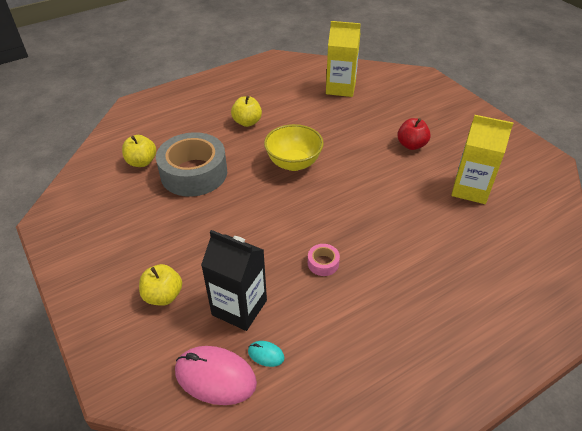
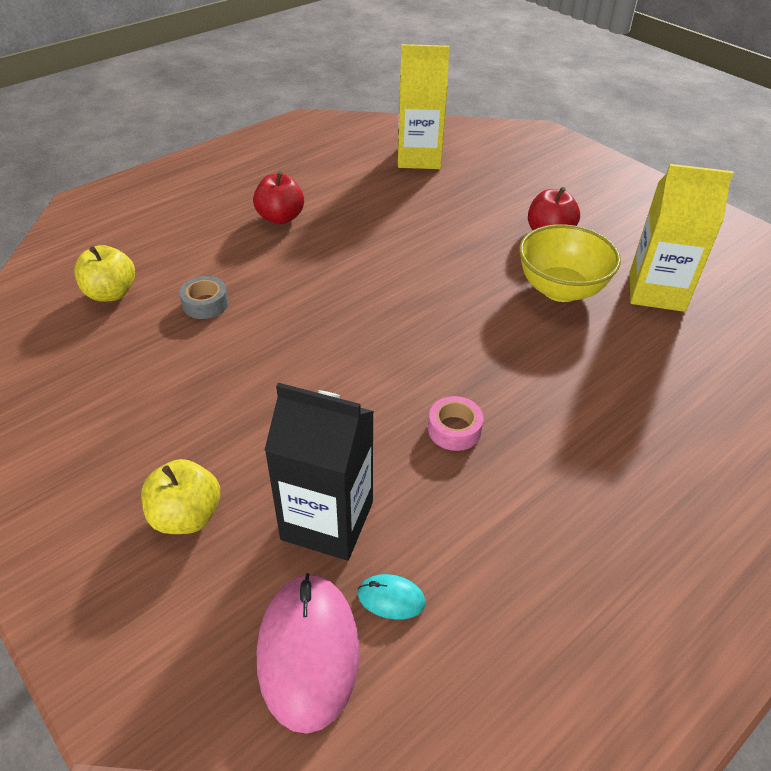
camera: 10 degrees left, 0 degrees up
(194, 173) = (205, 304): grey tape -> grey tape, size x0.40
(215, 377) = (308, 652): pink mouse -> pink mouse turned 75 degrees clockwise
(247, 122) = (280, 217): yellow apple -> red apple
(293, 163) = (370, 274): yellow bowl -> yellow bowl (560, 289)

